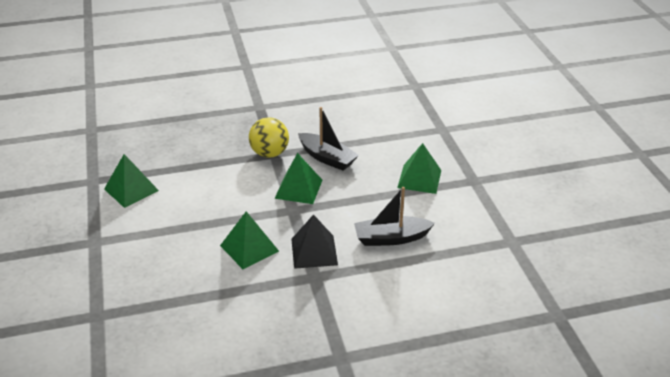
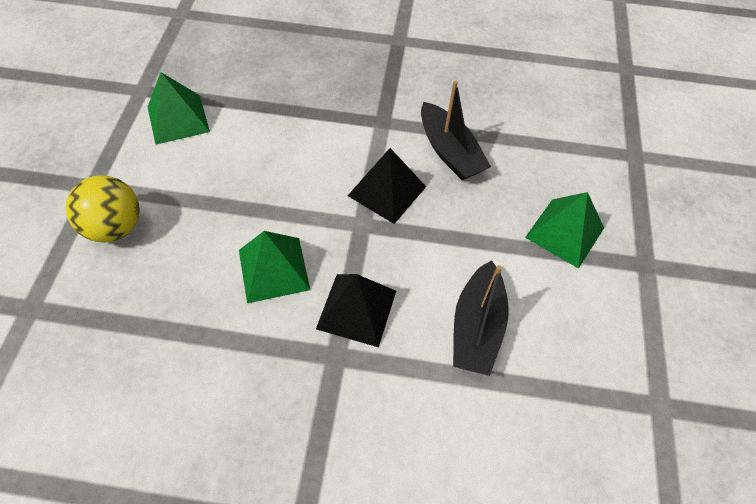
camera: 20 degrees right, 20 degrees up
(269, 153) = (376, 119): yellow ball -> yellow ball (115, 227)
(298, 189) = (387, 191): green pyramid -> black pyramid
(391, 238) = (477, 327): black boat -> black boat turned 90 degrees counterclockwise

